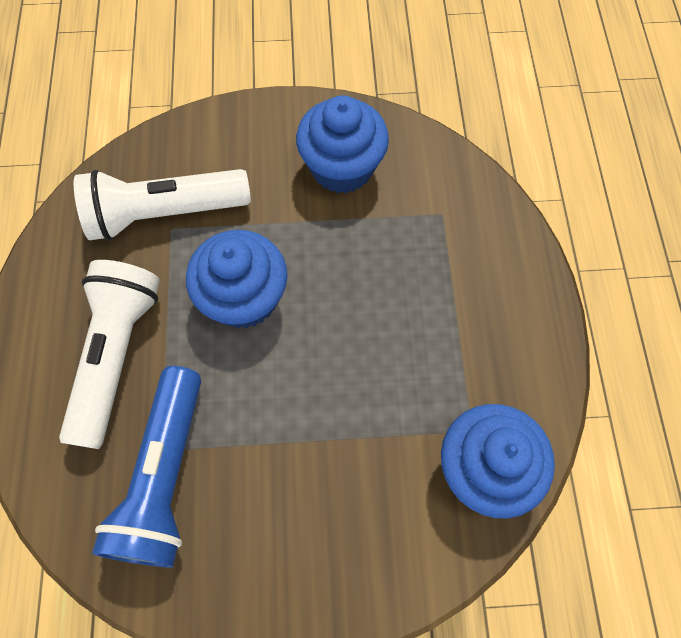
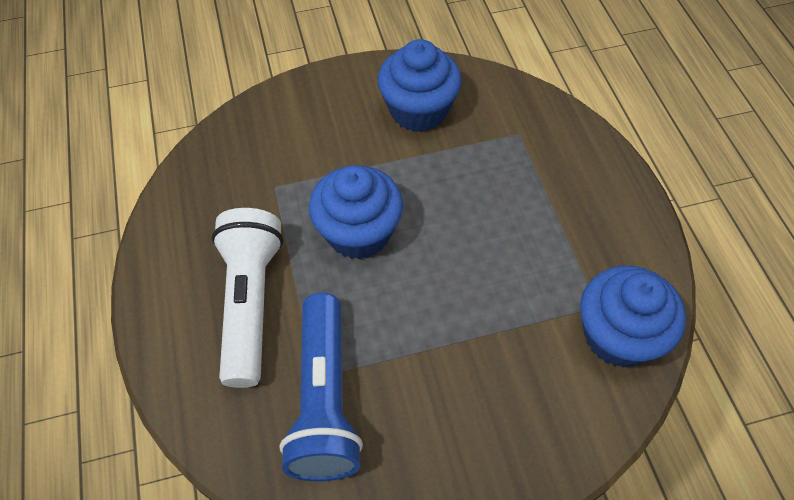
camera: 10 degrees left, 10 degrees down
(164, 213) = (265, 174): white flashlight -> none

